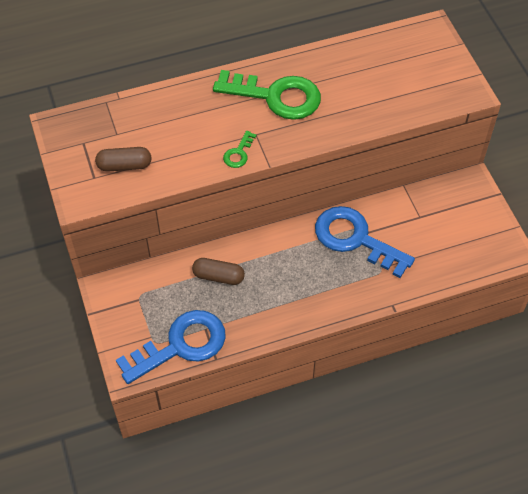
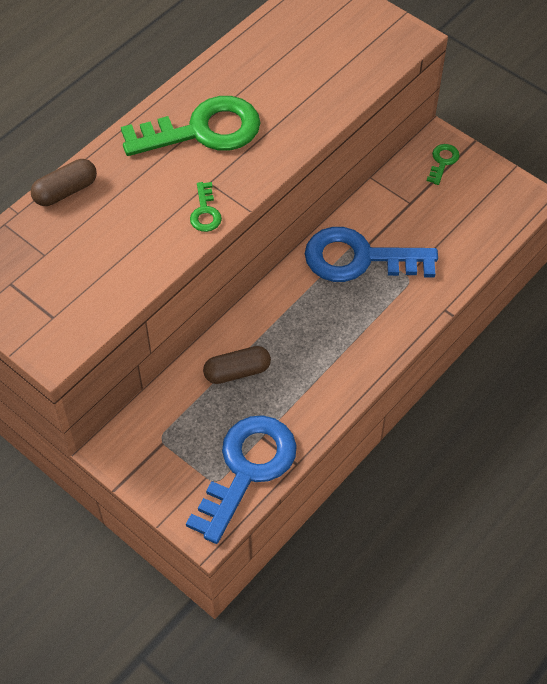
camera: 30 degrees left, 0 degrees up
(124, 165) = (80, 286): brown capsule -> brown capsule (65, 191)
(464, 198) = (442, 161): none -> green key

